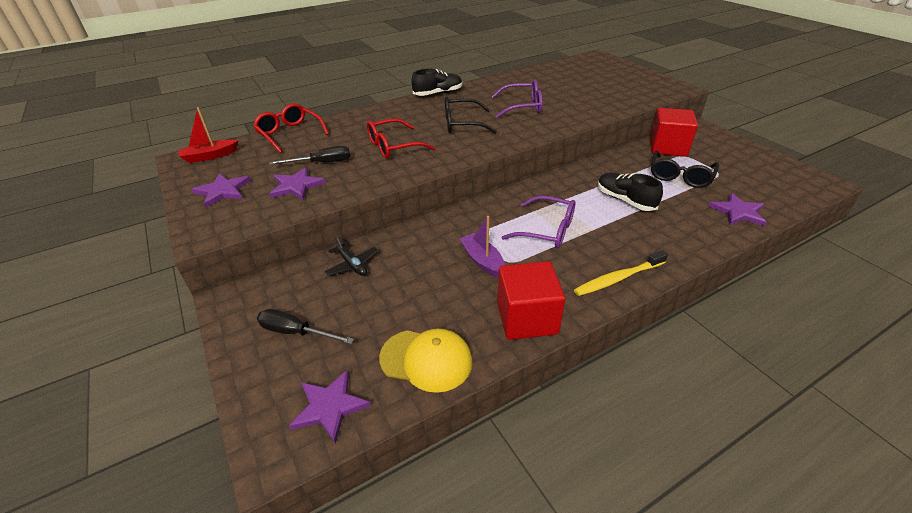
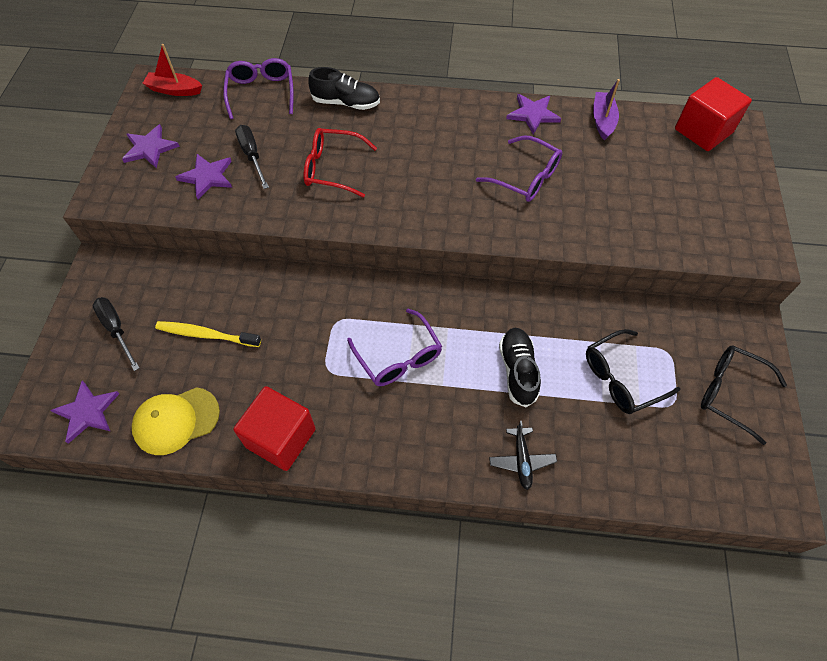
camera: 35 degrees right, 20 degrees up
(289, 134) = (261, 92): red glasses -> purple glasses
(322, 163) = (252, 156): black screwdriver -> black screwdriver turned 135 degrees counterclockwise
(352, 264) = (207, 286): black plane -> black plane (521, 460)
(426, 360) = (176, 420): yellow cap -> yellow cap turned 105 degrees clockwise
(438, 94) = (459, 101): black shoe -> black shoe (346, 103)
(462, 124) = (431, 170): black glasses -> black glasses (730, 393)
(482, 261) = (307, 354): purple boat -> purple boat (602, 120)
(618, 278) = (397, 455): yellow toothbrush -> yellow toothbrush (206, 335)
(667, 147) = (665, 328): red cube -> red cube (703, 131)
(738, 212) = (618, 467): purple star -> purple star (533, 114)

